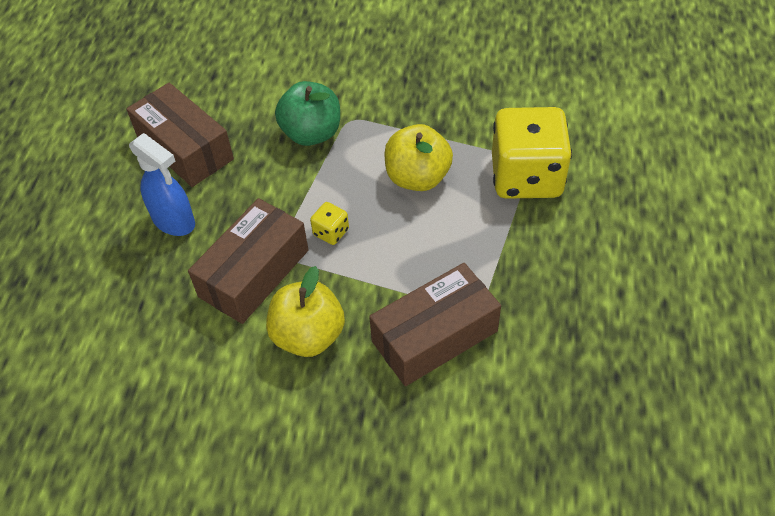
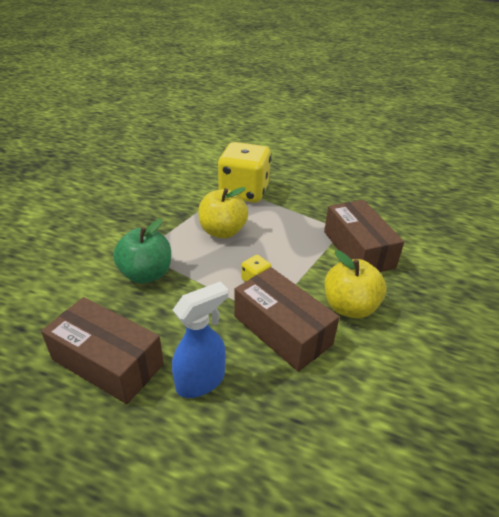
camera: 80 degrees left, 15 degrees down
(185, 148) = (108, 362): brown box -> brown box turned 60 degrees clockwise

